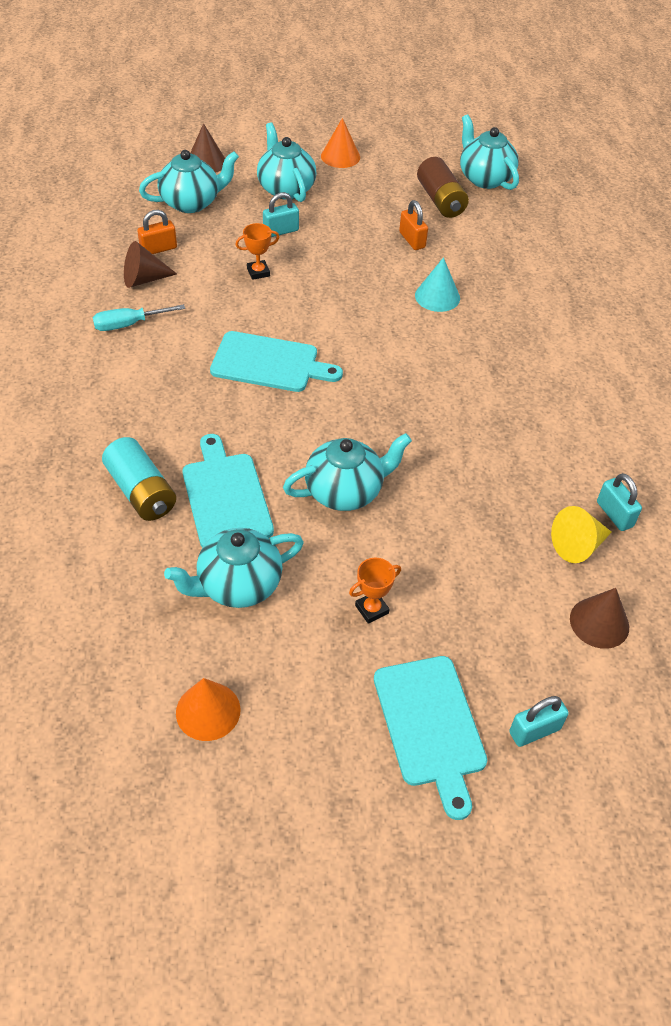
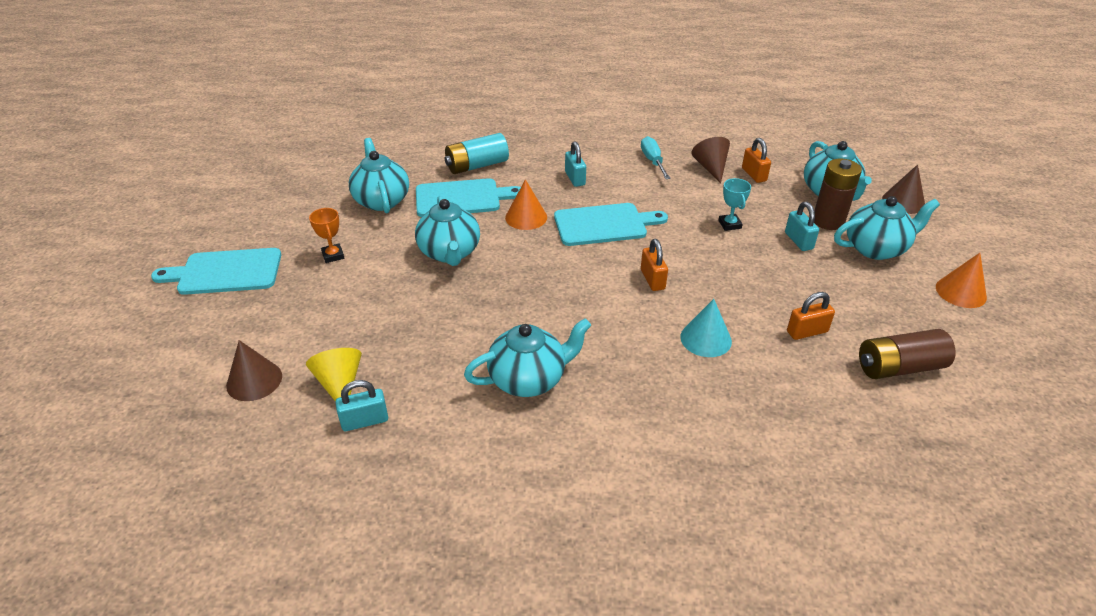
camera: 100 degrees right, 10 degrees down
(208, 711) = (294, 186): orange cone -> orange cone (526, 217)
(244, 210) = (828, 221): none -> brown battery
(258, 272) = (729, 224): orange trophy -> turquoise trophy
(269, 363) = (604, 224): turquoise cutting board -> turquoise cutting board turned 120 degrees counterclockwise
(361, 327) = (652, 279): none -> orange padlock
(485, 178) = (972, 420): turquoise teapot -> turquoise teapot (528, 379)
(534, 730) = (187, 322): turquoise padlock -> turquoise padlock (575, 178)

